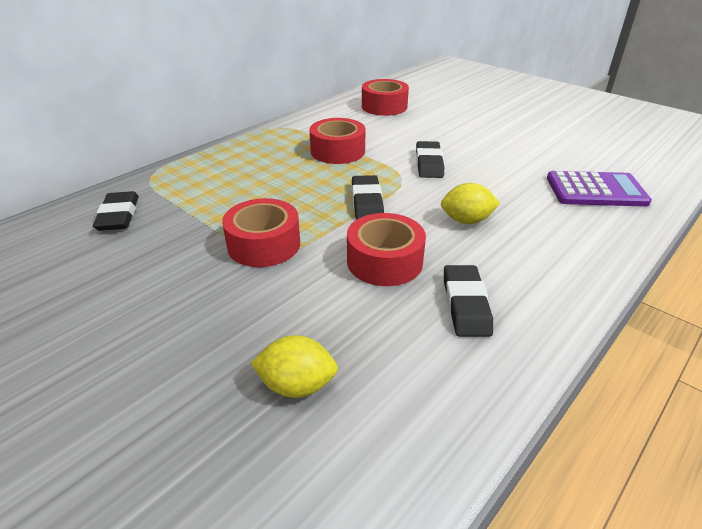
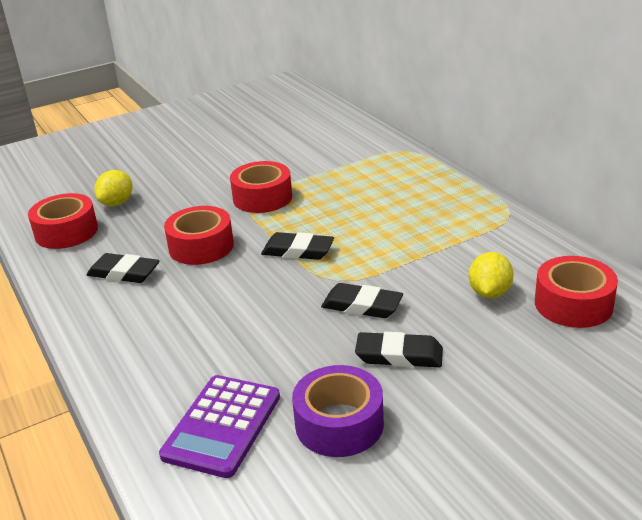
camera: 110 degrees right, 5 degrees down
(118, 215) = (343, 143): black eraser -> black eraser (399, 355)
(337, 151) = (422, 247): red tape -> red tape (66, 232)
(466, 220) = (228, 302): yellow lemon -> yellow lemon (489, 293)
(549, 155) = (339, 424): none -> purple tape

